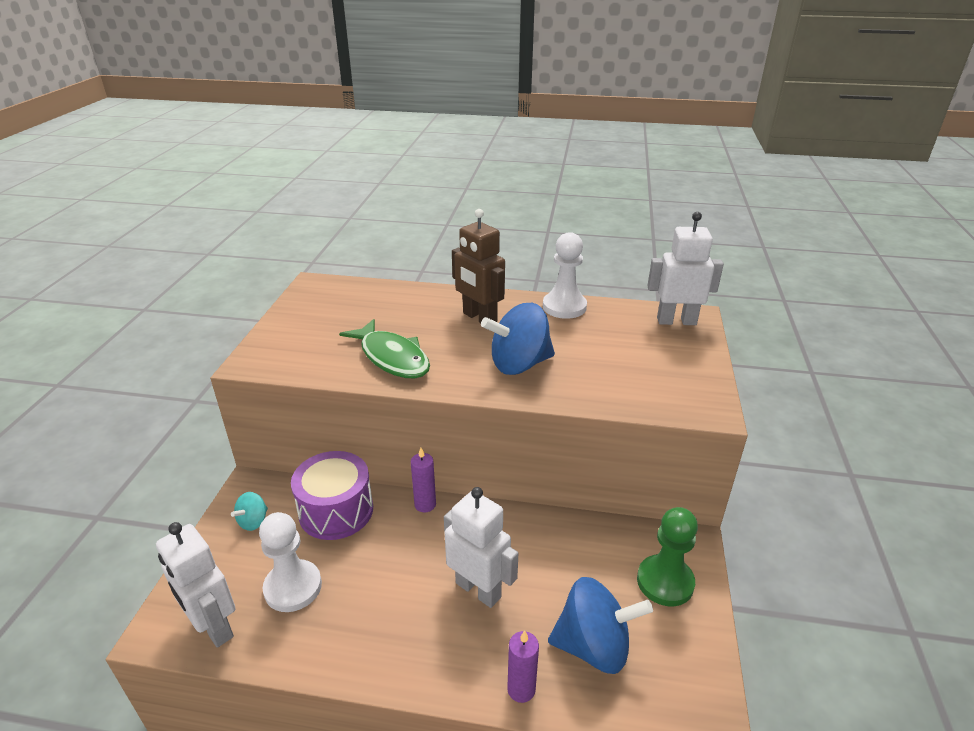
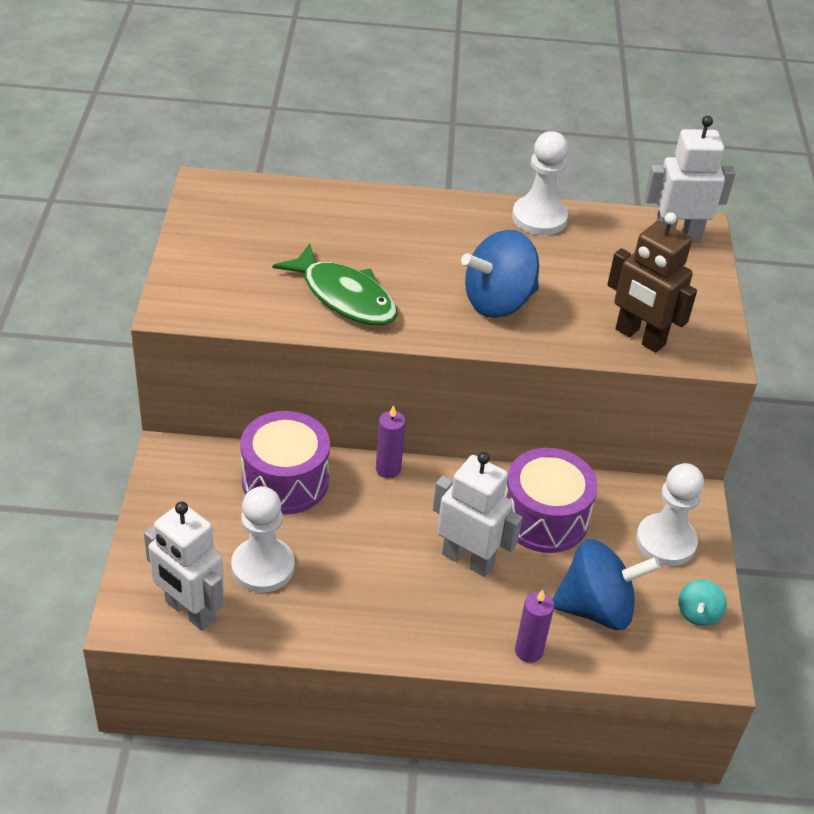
camera: 10 degrees left, 10 degrees up
(253, 521) = (190, 497): turquoise spinning top -> turquoise spinning top (698, 614)
(479, 318) = (437, 237): brown robot -> brown robot (639, 337)
(554, 554) = (544, 518): none -> purple drum
(665, 582) = (665, 542): green pawn -> white pawn

